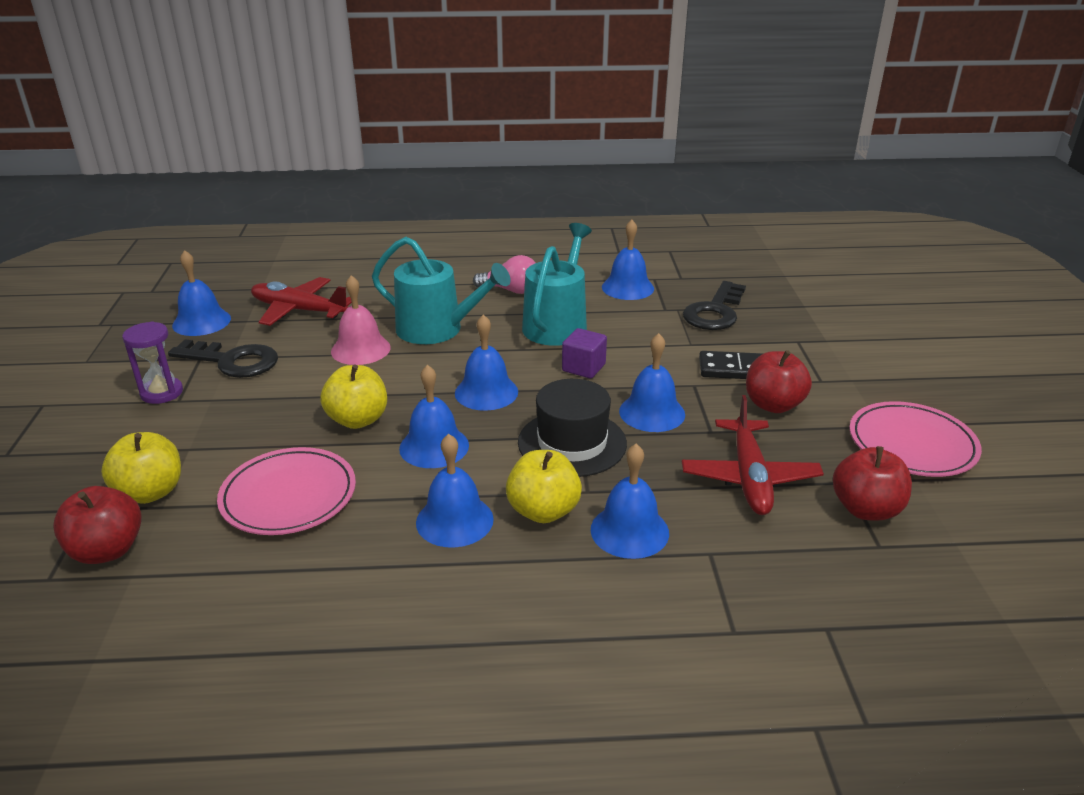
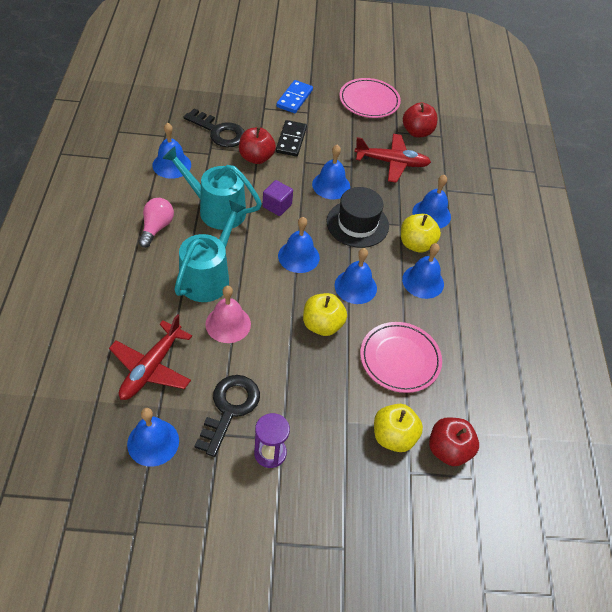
camera: 90 degrees left, 20 degrees up
(773, 405) = (329, 136): red apple -> red apple (256, 158)
(846, 366) = (294, 98): none -> blue domino

